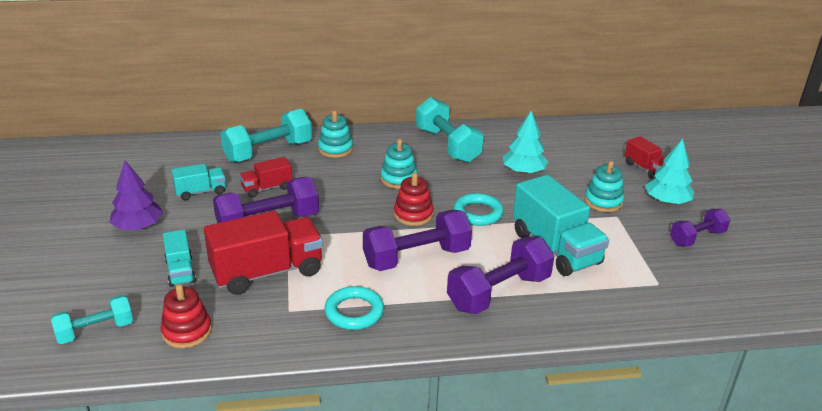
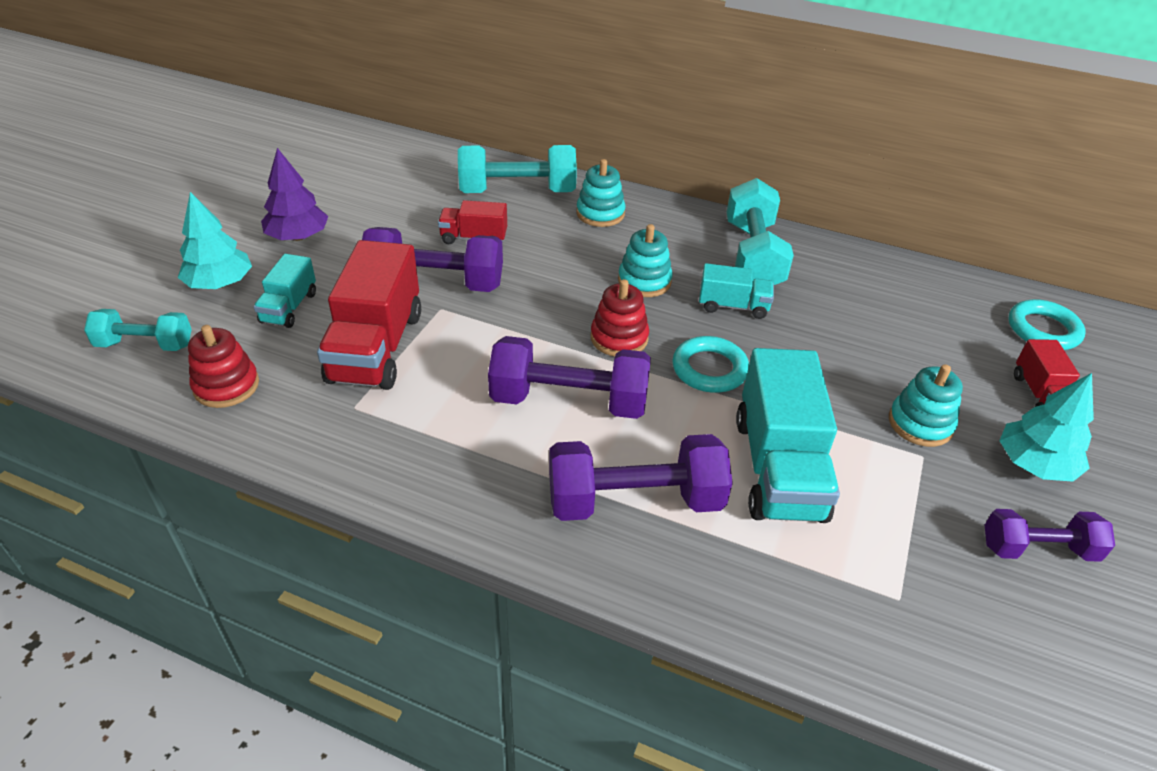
camera: 30 degrees right, 10 degrees up
(201, 192) = (398, 217): turquoise truck -> turquoise truck (733, 306)
(267, 272) = (376, 347): red truck -> red truck turned 90 degrees clockwise
(354, 312) = (425, 444): turquoise ring -> turquoise ring (1043, 330)
(523, 171) = (832, 331): turquoise tree -> turquoise tree (220, 283)

